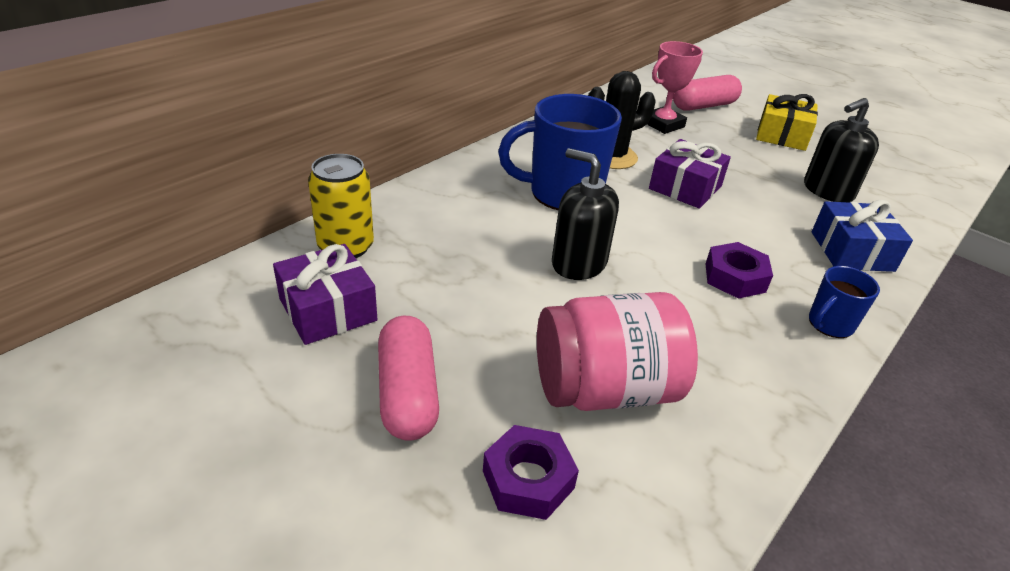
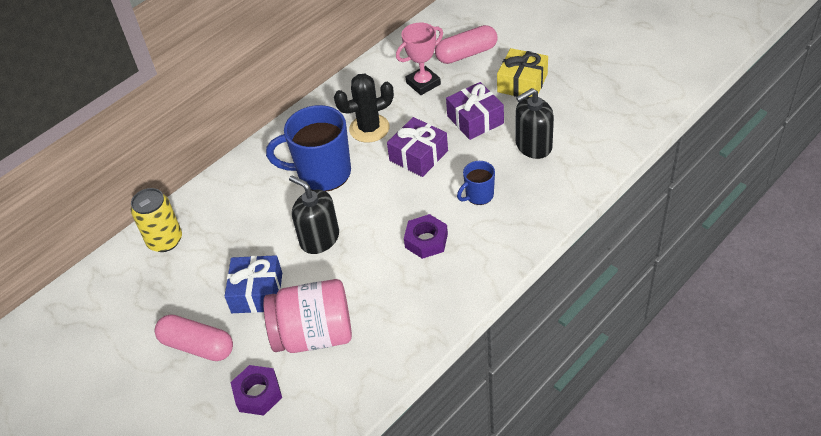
camera: 10 degrees right, 10 degrees up
(327, 310) = (153, 292): purple gift -> purple gift (475, 120)
(407, 393) = (197, 346): pink capsule -> pink capsule turned 60 degrees counterclockwise
(829, 324) = (477, 274): blue mug -> blue mug (478, 195)
(852, 251) = (524, 207): blue gift -> blue gift (257, 292)

